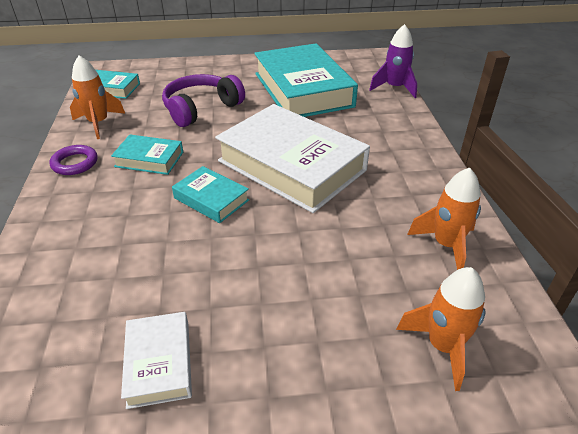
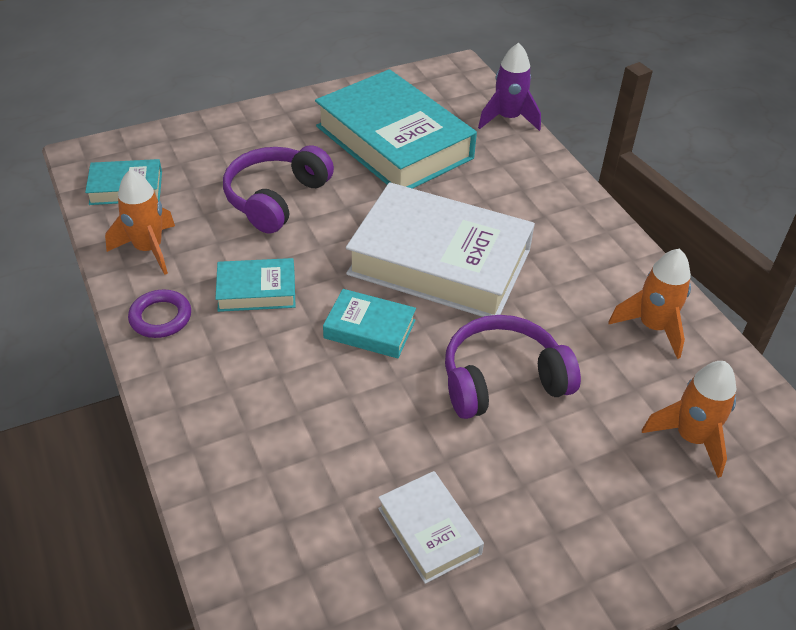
camera: 20 degrees left, 5 degrees up
(293, 257) = (502, 380): none -> purple headphones

